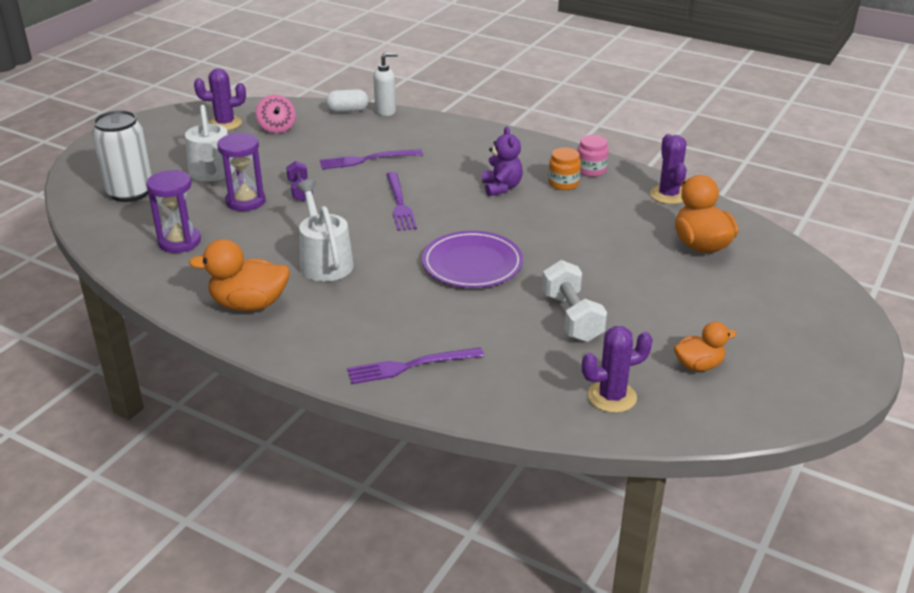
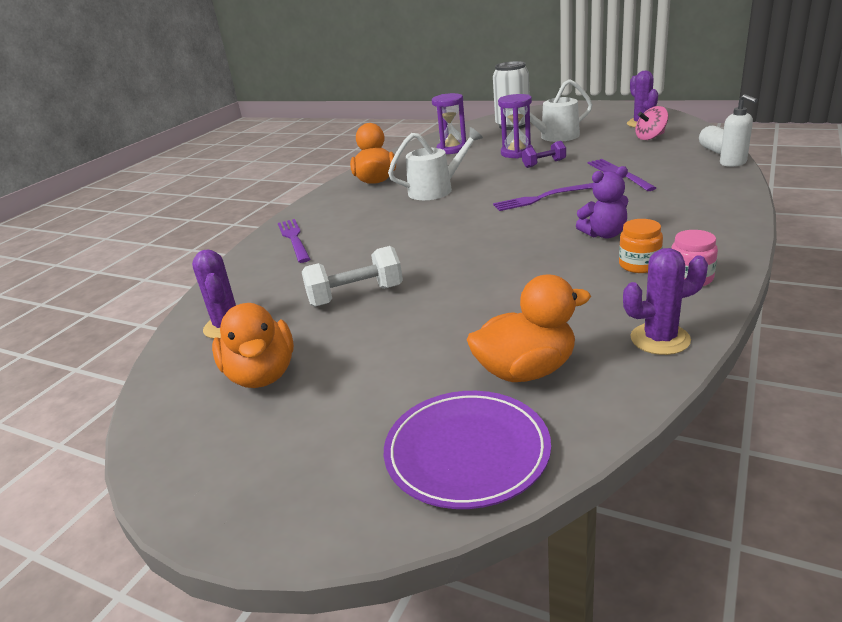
camera: 90 degrees right, 5 degrees down
(472, 264) = (444, 240): purple plate -> purple plate (467, 452)
(698, 365) = (262, 375): orange duck -> orange duck, size x1.62

